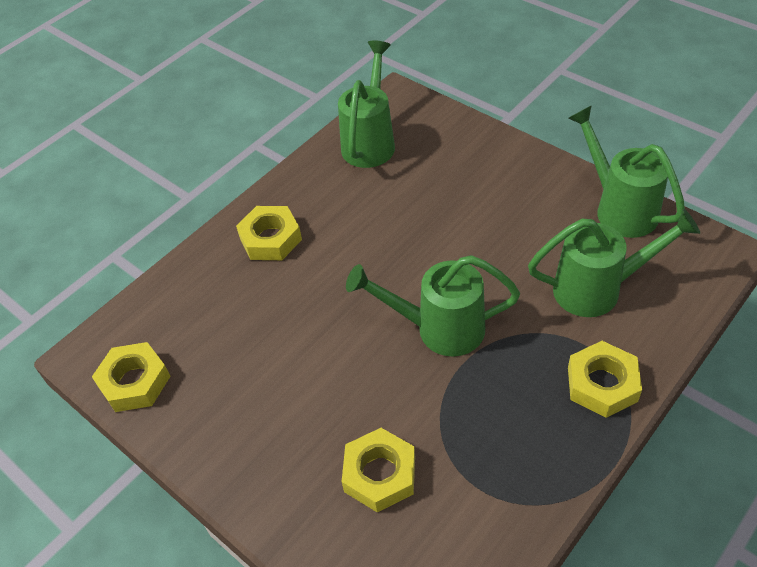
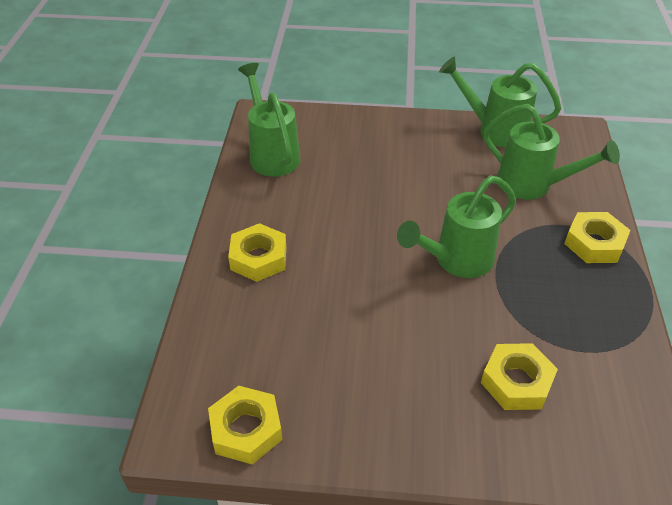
camera: 40 degrees left, 5 degrees down
(599, 289) = (533, 186): green watering can -> green watering can turned 75 degrees clockwise

